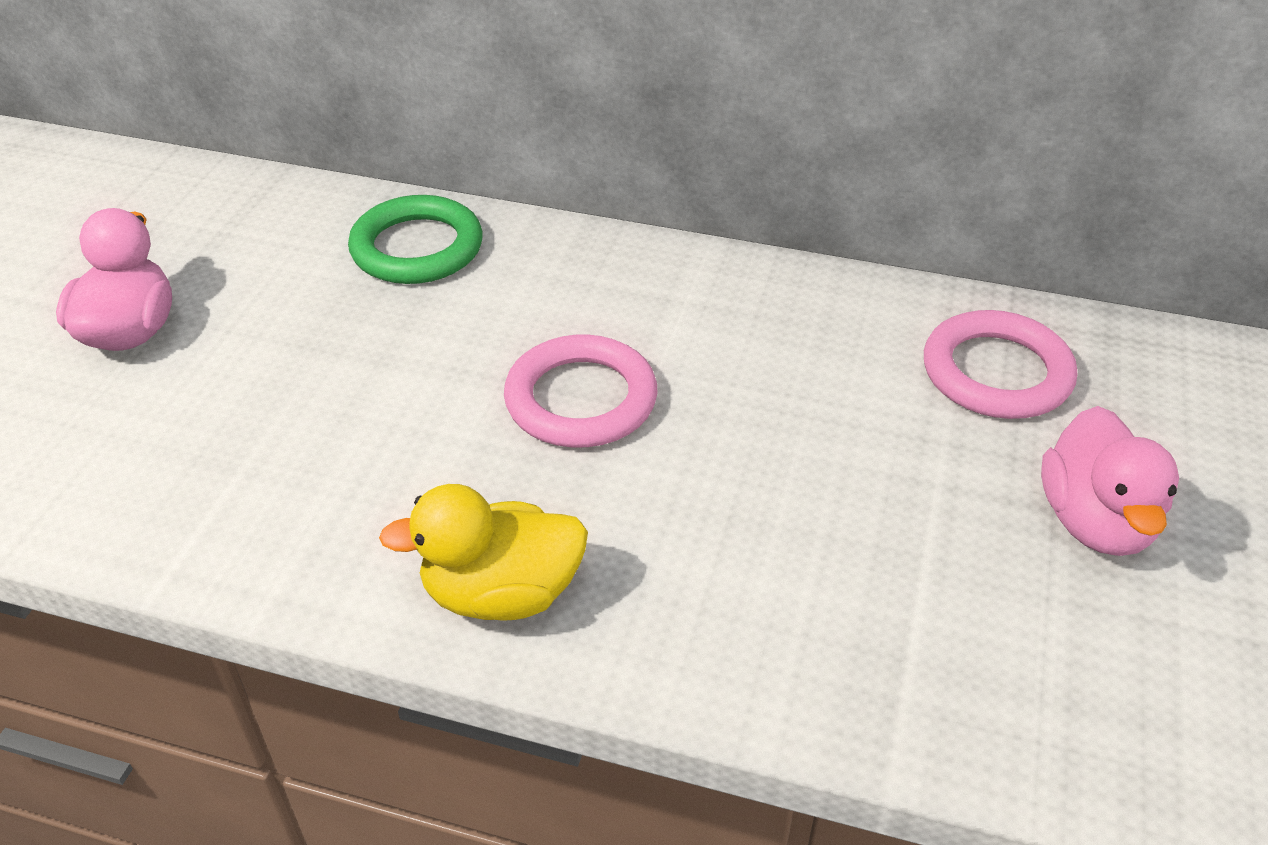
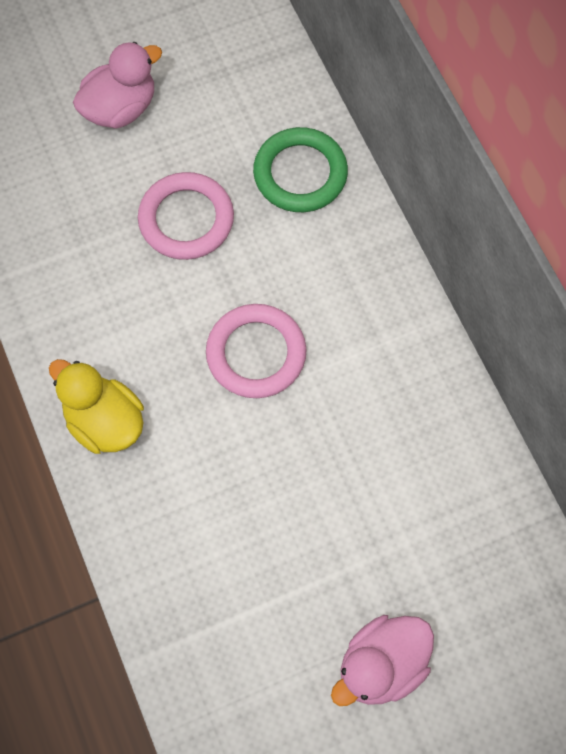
camera: 50 degrees right, 25 degrees up
(996, 373) = (465, 548): pink ring -> pink ring (186, 219)

